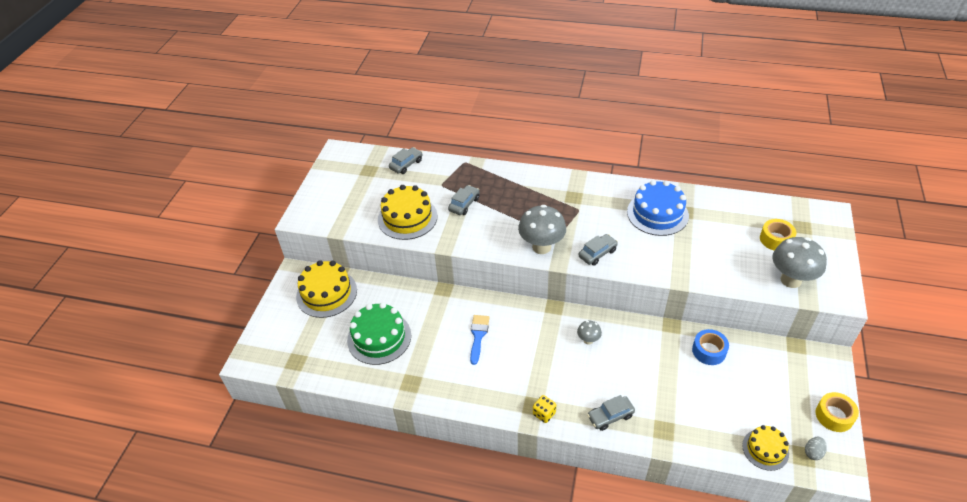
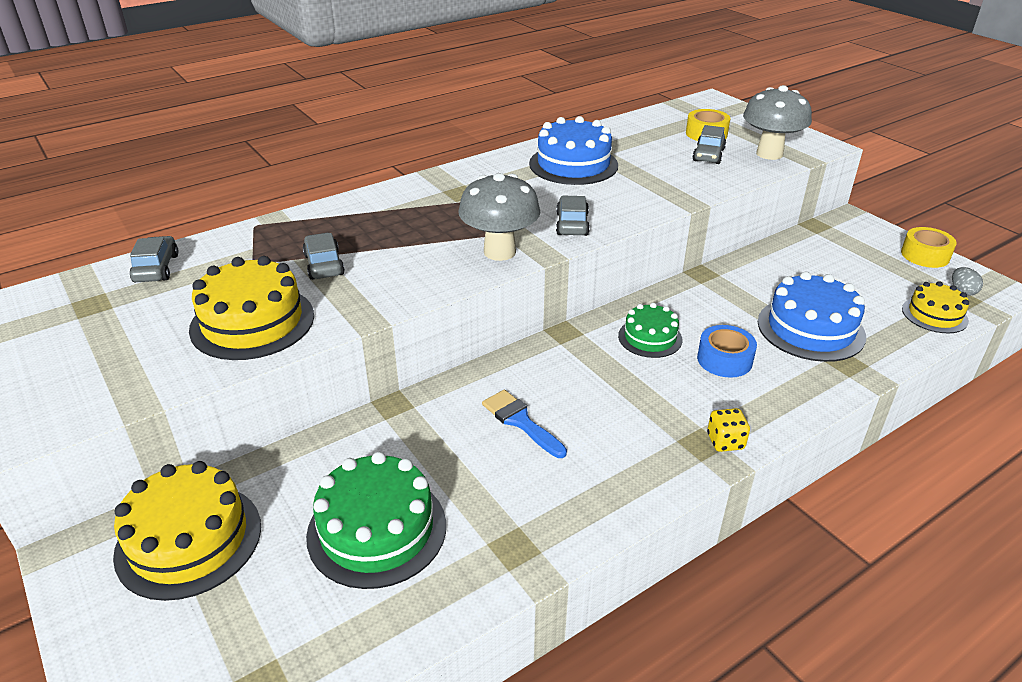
camera: 50 degrees left, 10 degrees down
(588, 340) = (650, 338): grey mushroom -> green cake
(610, 416) = (786, 389): grey car -> grey car (708, 155)
(677, 399) = (810, 329): none -> blue cake
(709, 351) = (765, 272): blue tape -> blue tape (724, 360)

